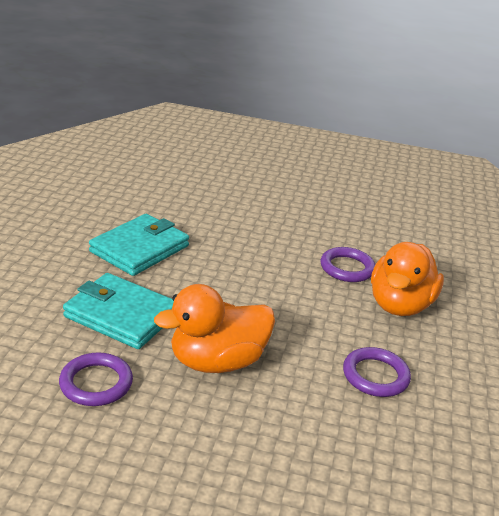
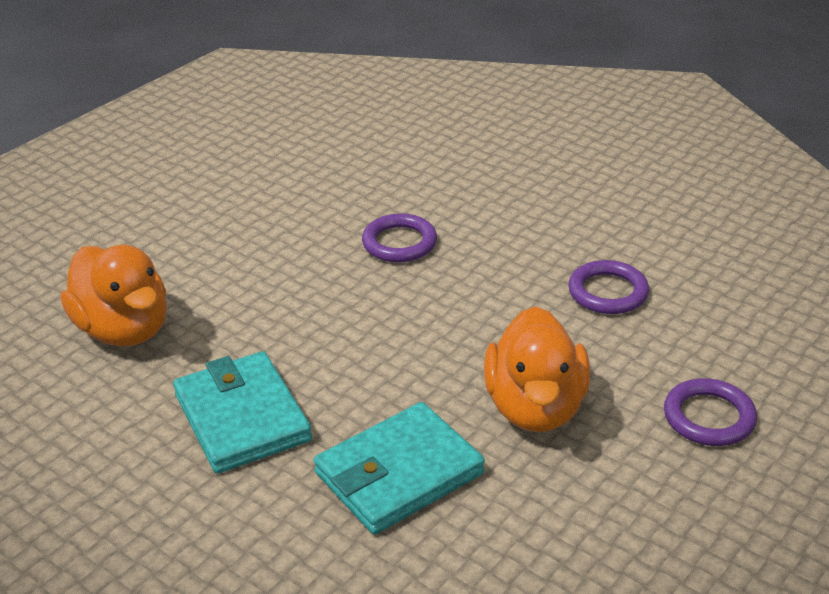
camera: 60 degrees left, 5 degrees up
(96, 383) = (534, 529): purple ring -> purple ring (709, 417)
(400, 305) = (493, 230): orange duck -> orange duck (124, 330)

